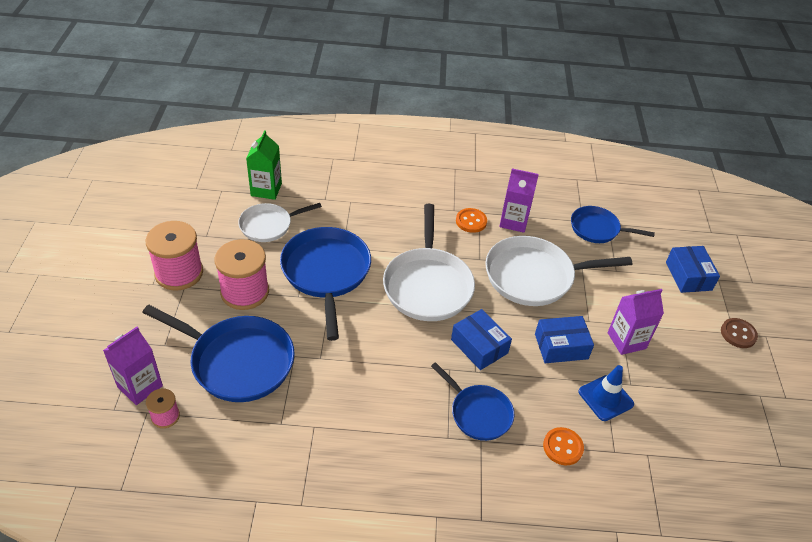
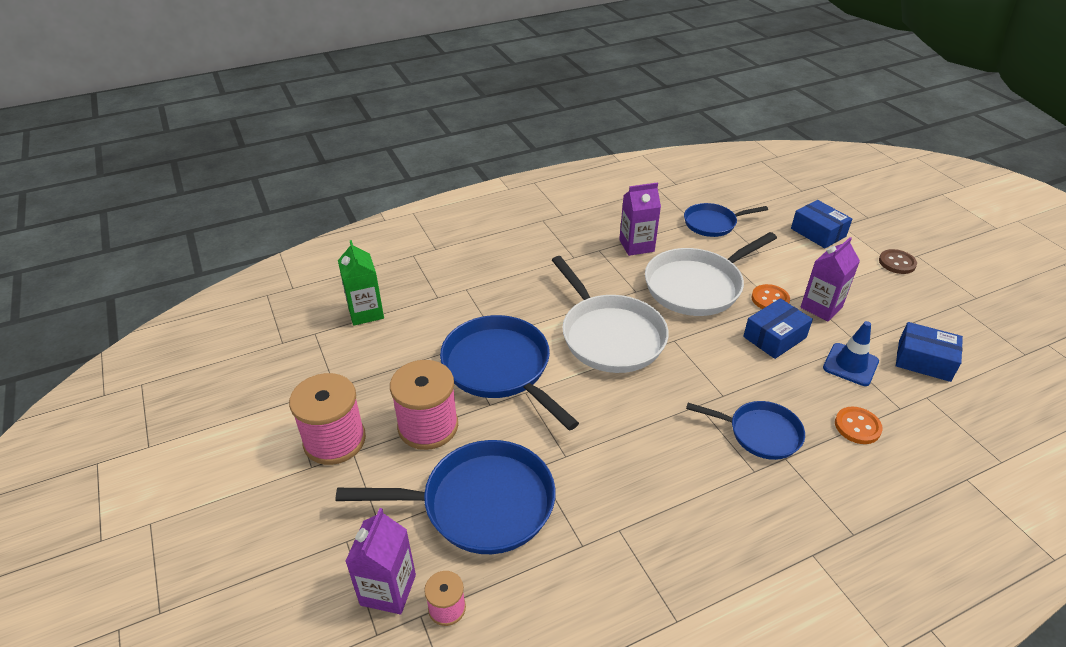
camera: 25 degrees left, 5 degrees down
(269, 225) = (398, 347): white pan -> none
(471, 221) = (598, 261): orange button -> orange button (770, 299)
(479, 346) = (706, 370): blue box -> blue box (924, 360)

